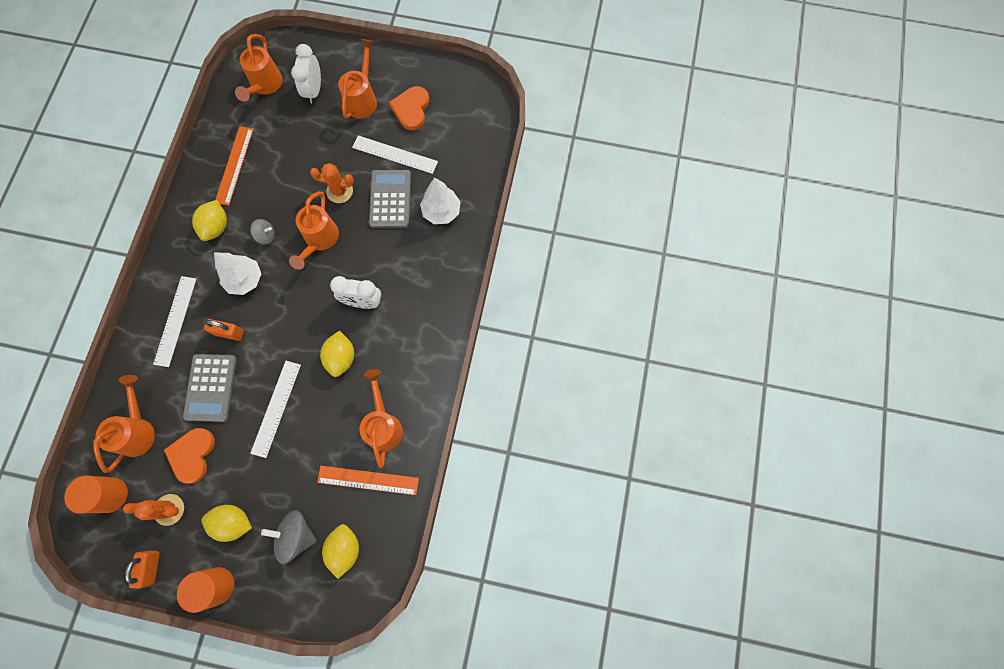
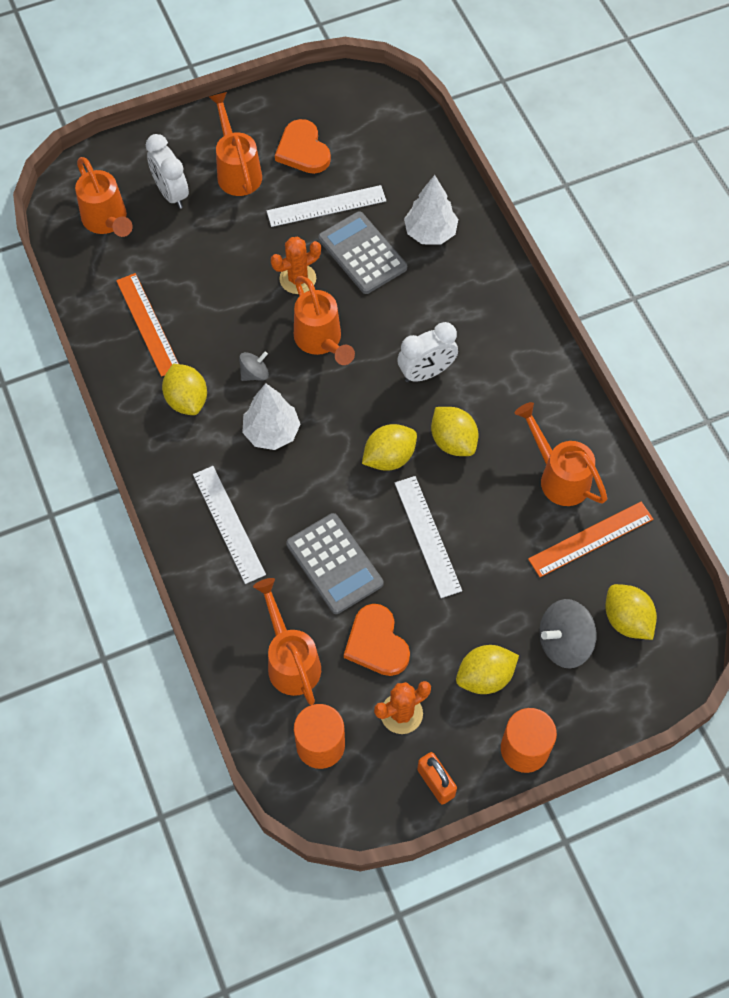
camera: 35 degrees left, 10 degrees down
(229, 333) = (303, 497): orange padlock -> none
(296, 342) = (389, 457): none -> yellow lemon

